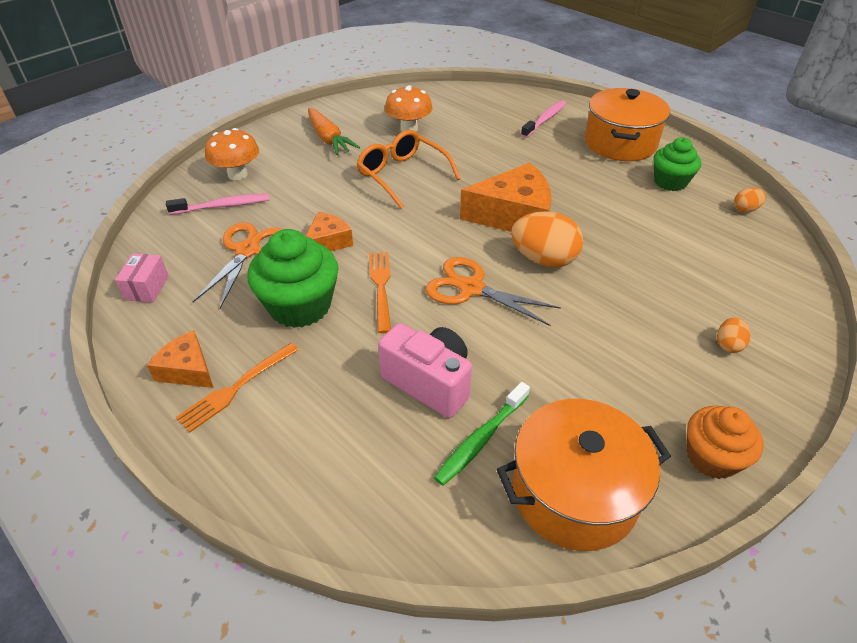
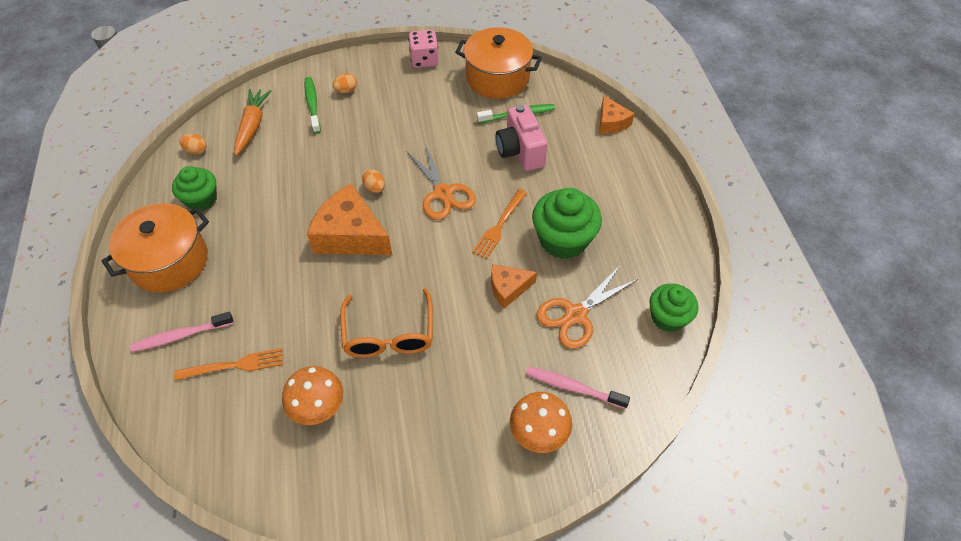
camera: 145 degrees left, 10 degrees up
(147, 288) = (668, 317): pink box -> green cupcake
(187, 370) = (656, 230): orange cheese -> orange cheese (611, 122)
(236, 388) = (631, 203): orange fork -> orange fork (235, 365)
(329, 139) = (411, 443): orange carrot -> orange carrot (252, 126)
(543, 259) = (375, 188): orange egg -> orange egg, size x0.49
(711, 457) = (424, 60): orange cupcake -> pink dice
(732, 306) = (312, 104): none -> green toothbrush

